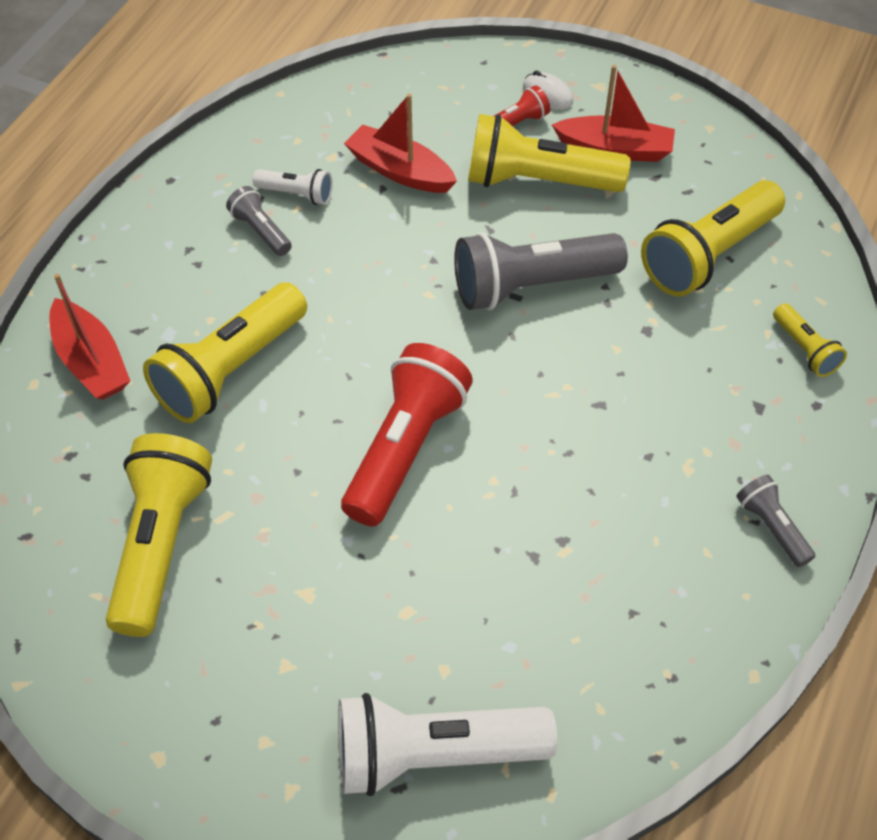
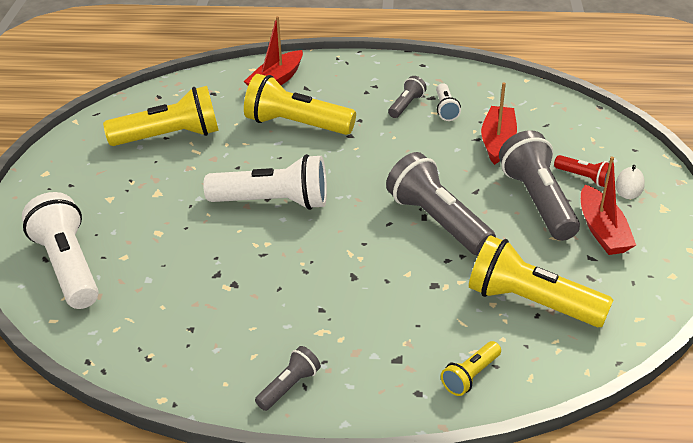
camera: 70 degrees right, 15 degrees down
(405, 449) = (273, 202): red flashlight -> white flashlight
(538, 181) = (538, 201): yellow flashlight -> grey flashlight

